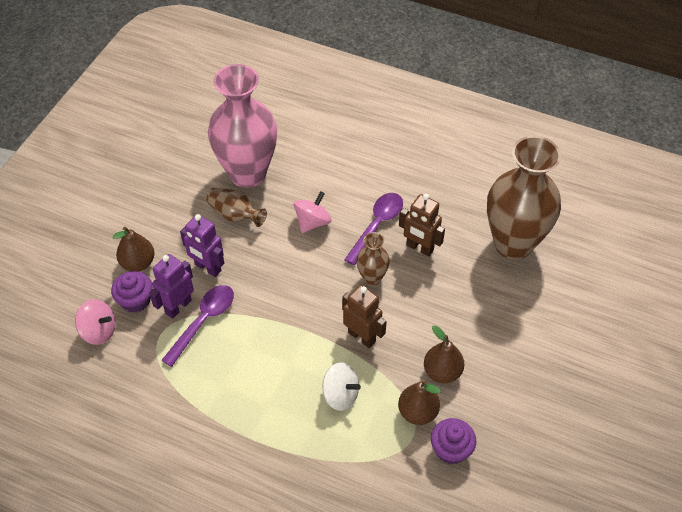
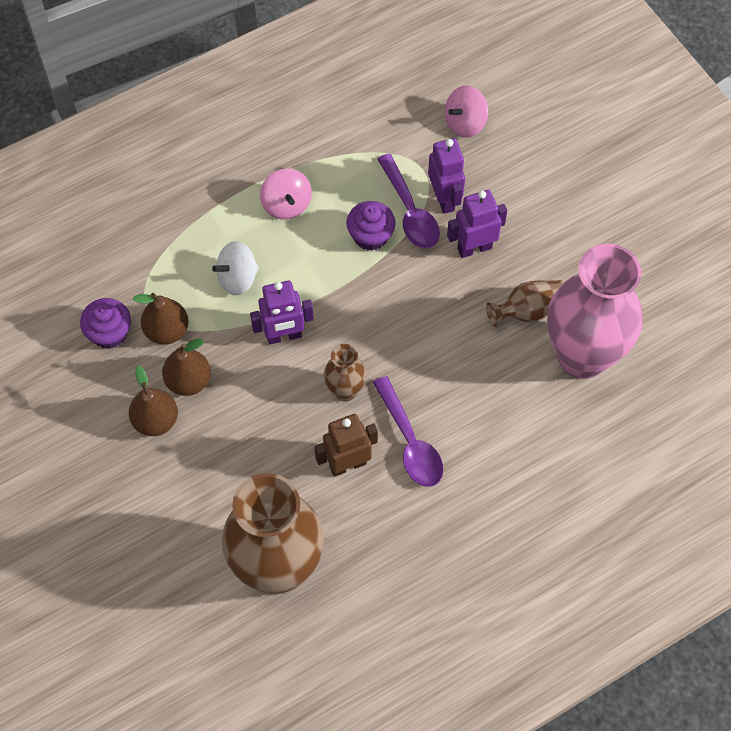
camera: 125 degrees right, 10 degrees up
(135, 300) = (479, 168): purple cupcake -> purple cupcake (370, 236)
(138, 263) = (526, 191): brown pear -> brown pear (156, 420)
(312, 222) = (463, 380): pink spinning top -> pink spinning top (286, 205)
(362, 337) = (284, 336): brown robot -> purple robot

